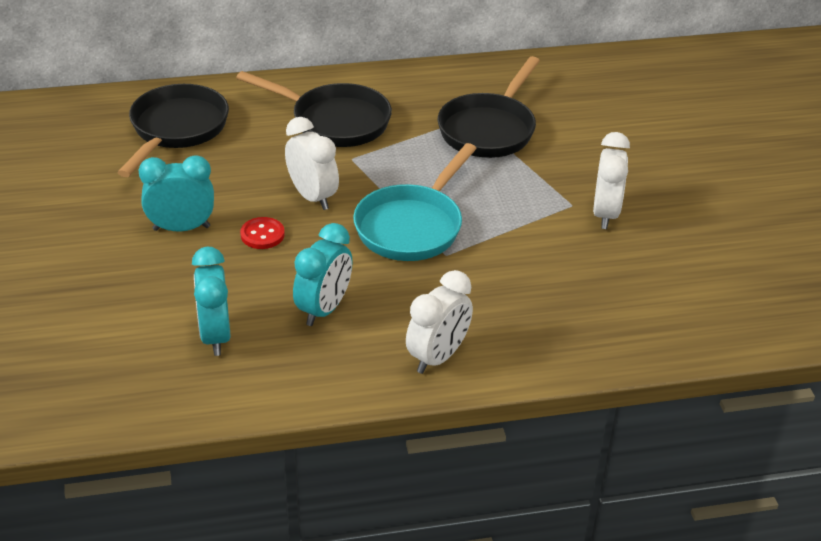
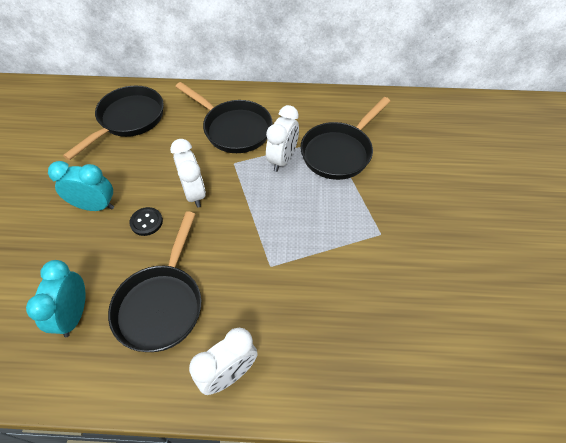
camera: 15 degrees right, 15 degrees up
(262, 235) = (146, 222): red button -> black button
(324, 309) = (161, 304): turquoise clock -> black pan
(412, 226) = (255, 233): turquoise pan -> none
(605, 214) = (404, 247): white clock -> white clock (282, 159)

